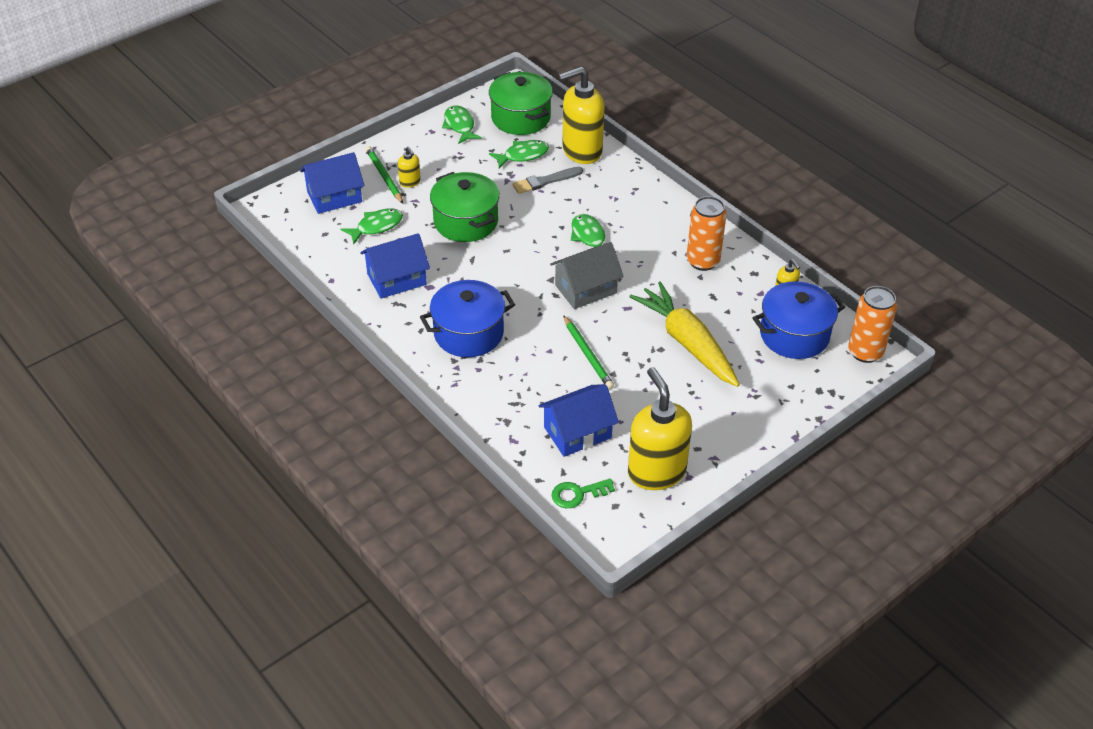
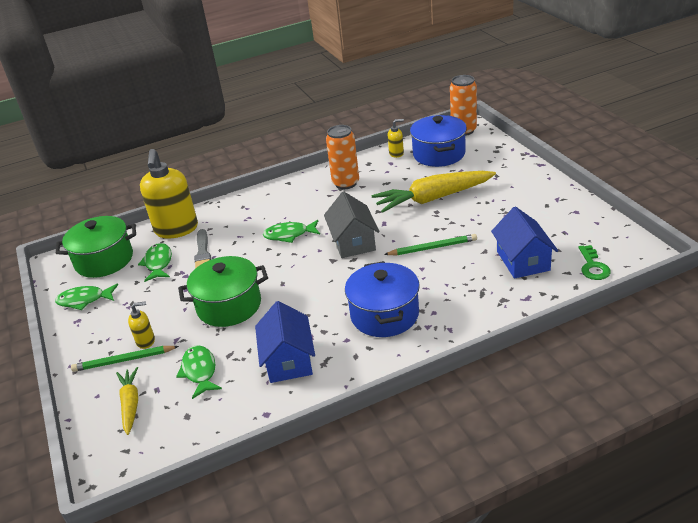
camera: 70 degrees left, 10 degrees down
(334, 197) = (130, 404): blue house -> yellow carrot
(656, 472) = (570, 225): yellow soap dispenser -> none

